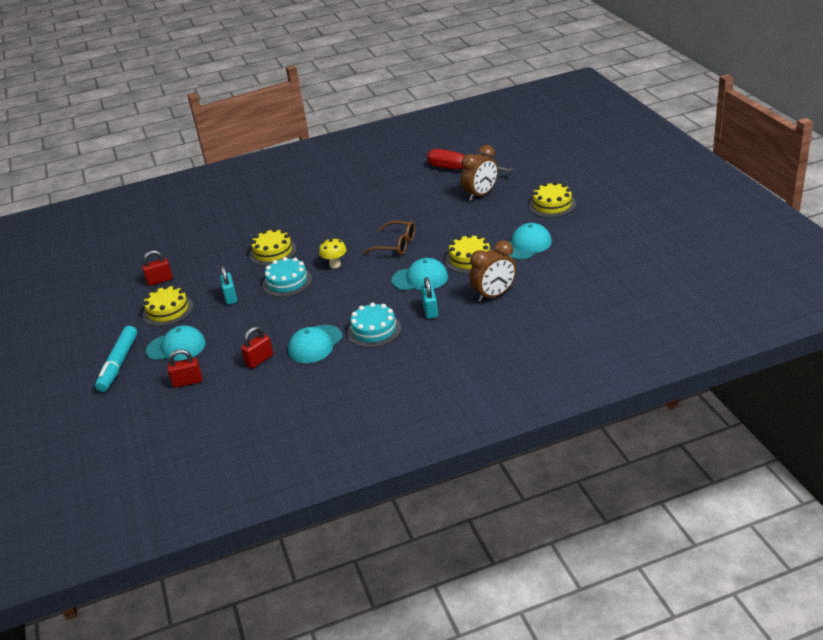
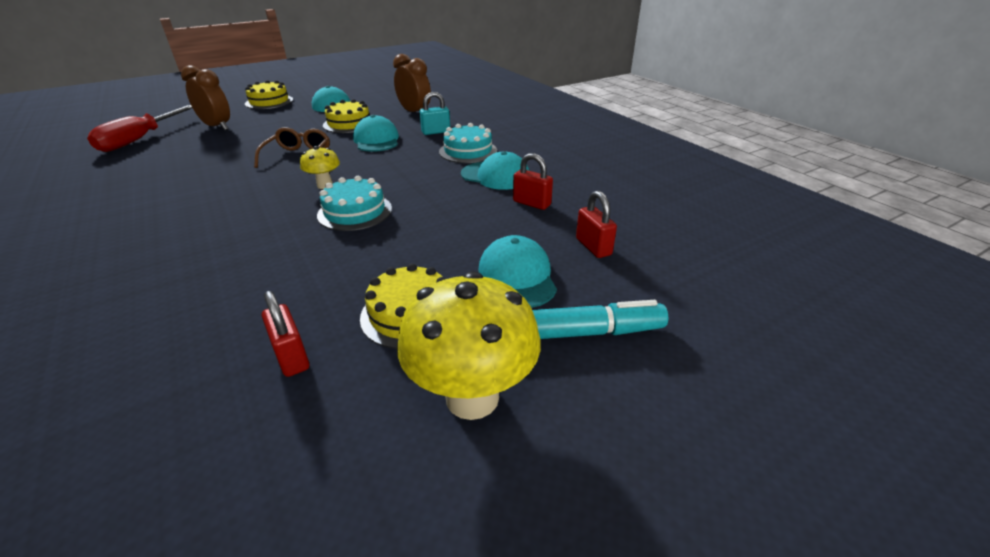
camera: 105 degrees left, 0 degrees up
(103, 329) = (472, 397): none -> yellow mushroom
(230, 297) = (382, 252): turquoise padlock -> none
(273, 252) = (259, 237): yellow cake -> none

